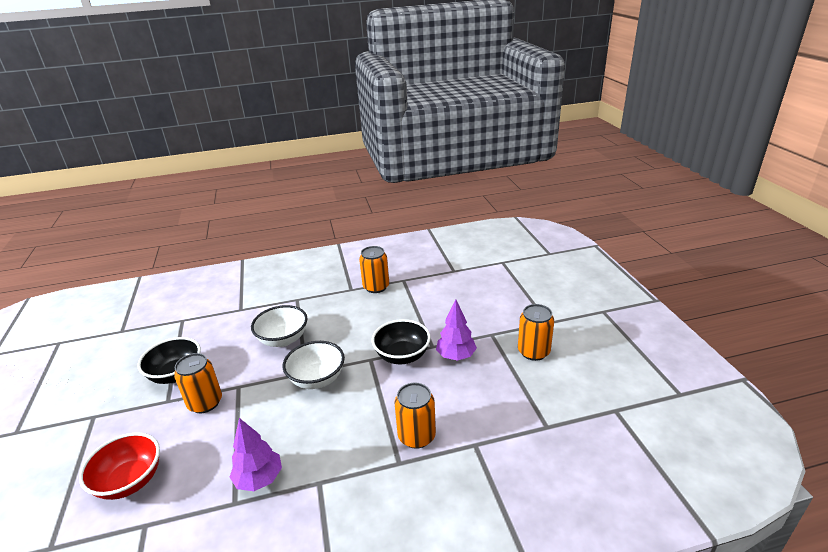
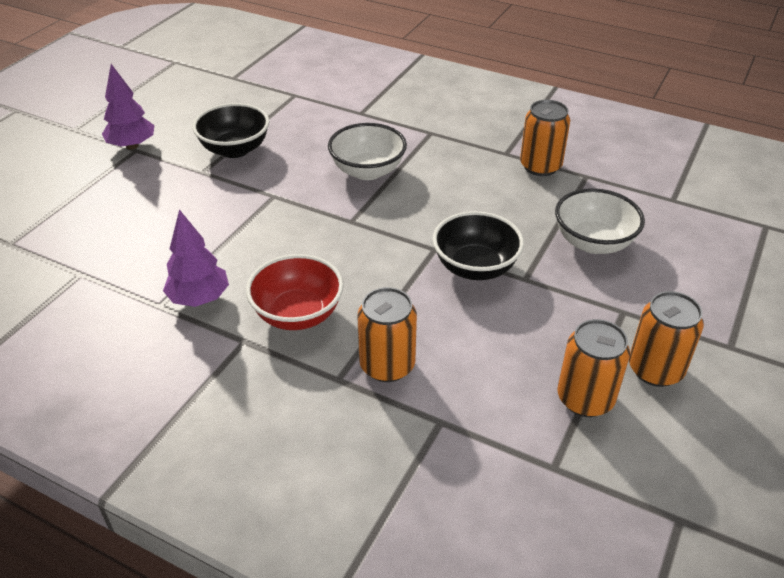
camera: 40 degrees right, 10 degrees up
(130, 481) = (106, 227): red bowl -> red bowl (298, 314)
(205, 403) = (230, 194): orange can -> orange can (585, 399)
(317, 379) = (354, 235): white bowl -> white bowl (593, 242)
(456, 356) = (541, 308): purple tree -> purple tree (132, 146)

